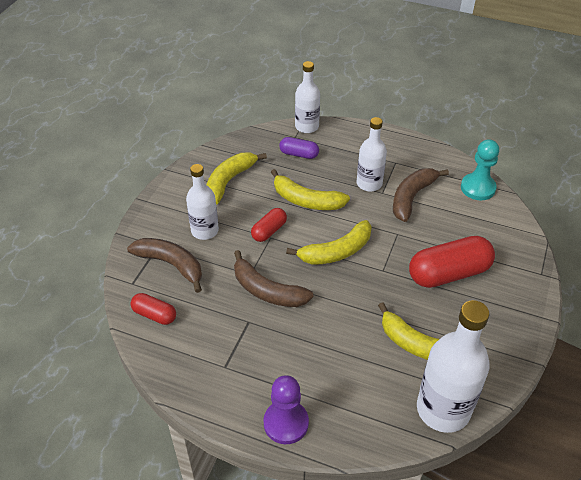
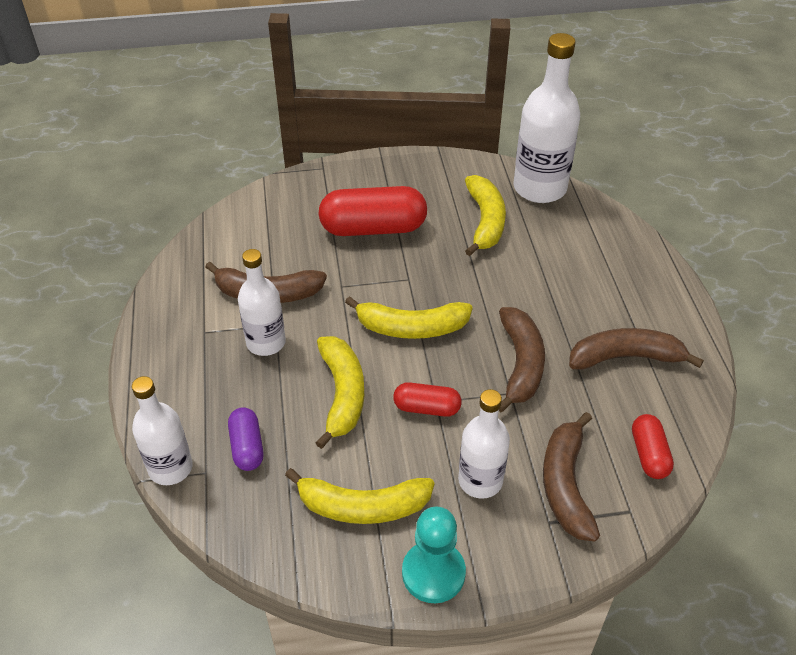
camera: 120 degrees left, 0 degrees up
(229, 351) = (625, 357): none -> brown banana
(286, 423) = (654, 278): purple pawn -> none
(336, 251) = (411, 327): yellow banana -> yellow banana turned 150 degrees clockwise
(448, 273) = (373, 228): red capsule -> red capsule turned 45 degrees counterclockwise
(478, 188) = (212, 243): turquoise pawn -> turquoise pawn (433, 573)

